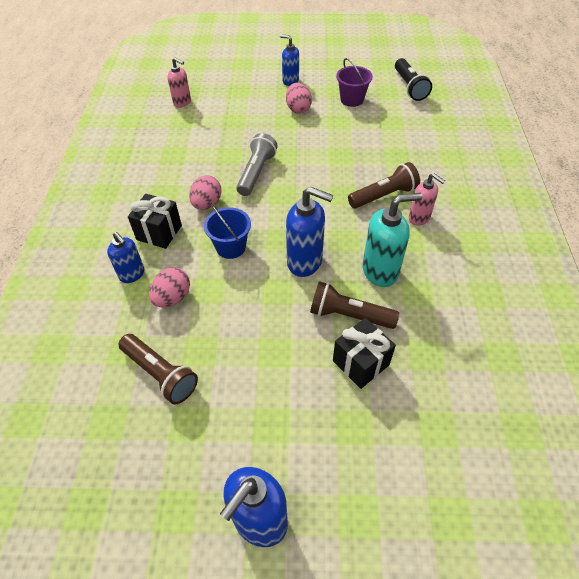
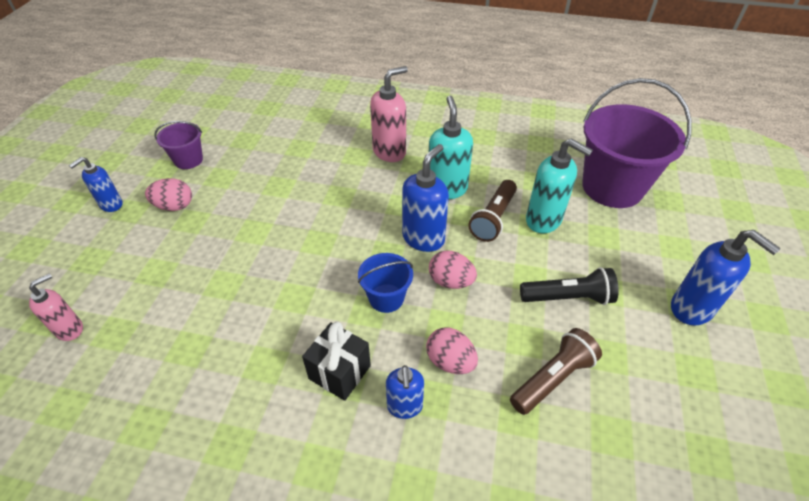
camera: 80 degrees left, 5 degrees down
(132, 274) = (405, 406): blue soap dispenser -> blue soap dispenser turned 120 degrees clockwise
(207, 204) = (306, 315): pink egg -> pink egg (450, 281)
(256, 173) = (272, 260): grey flashlight -> none
(360, 363) = (544, 220): black gift -> turquoise soap dispenser
(384, 196) = (352, 167): brown flashlight -> none
(409, 87) = (197, 116): black flashlight -> black flashlight (568, 297)
(419, 218) = (389, 152): pink soap dispenser -> pink soap dispenser, size x1.60
(448, 442) = (612, 187): none -> purple bucket

